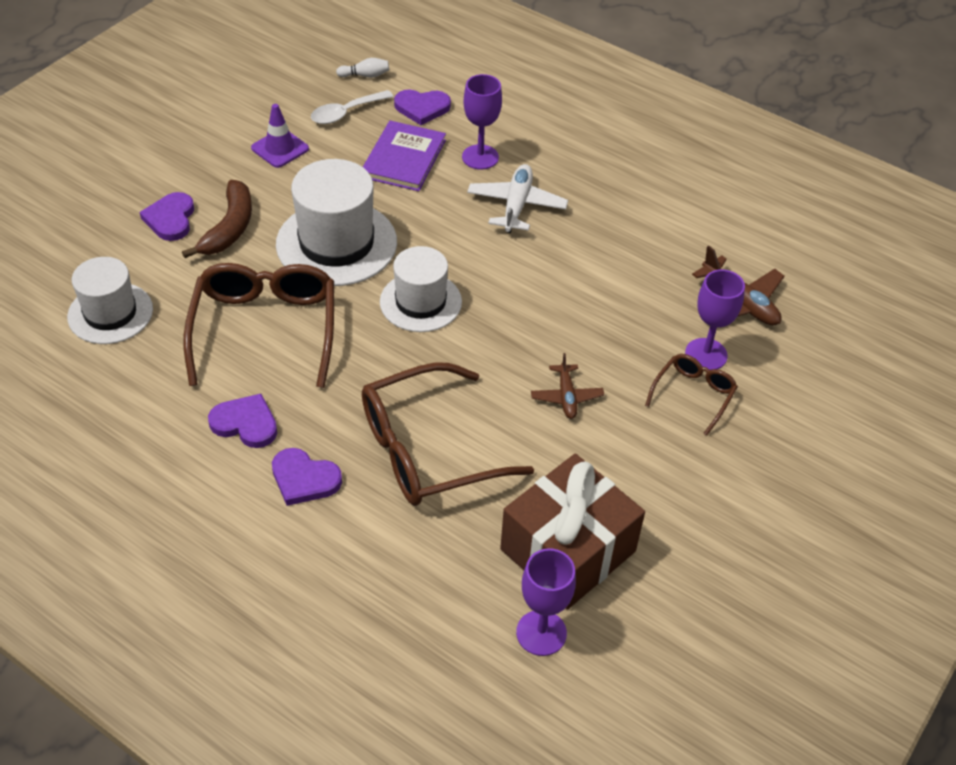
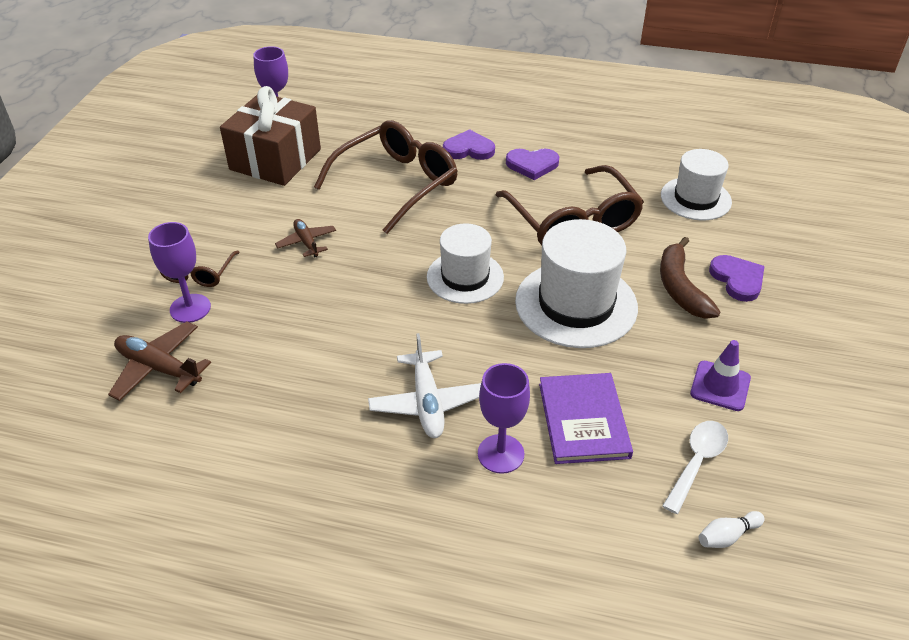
camera: 160 degrees right, 5 degrees down
(422, 108) = (616, 506): purple heart -> none

